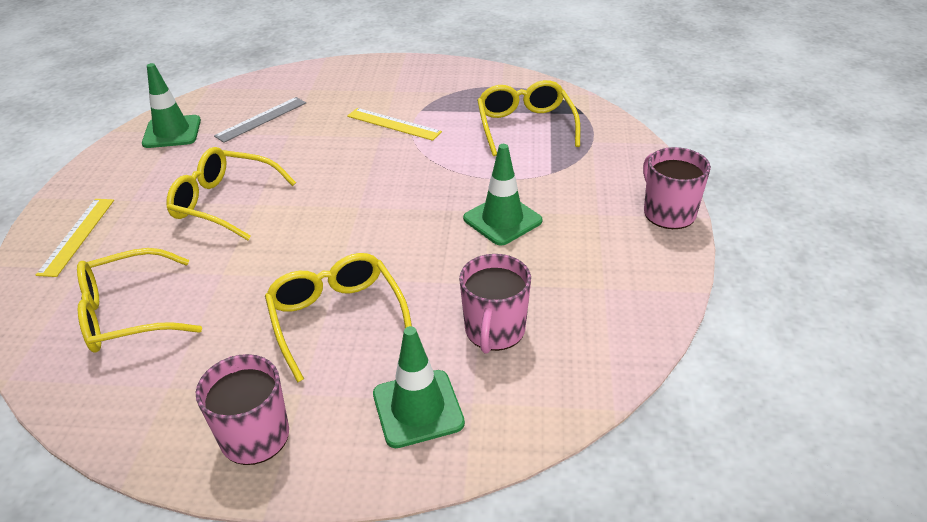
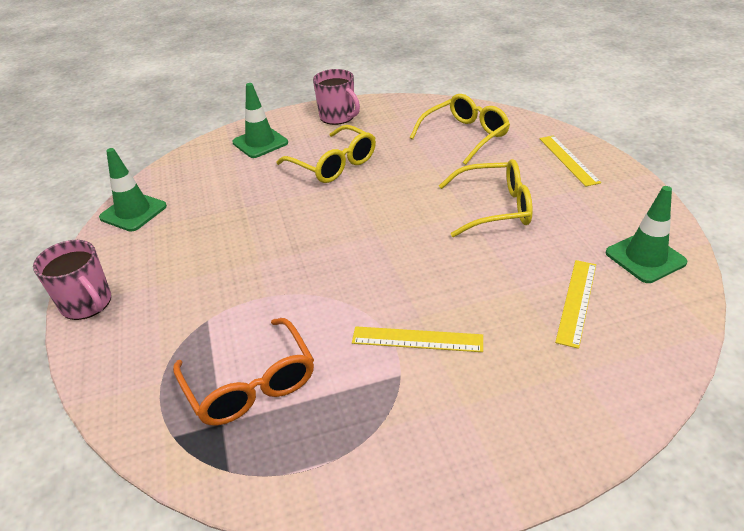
camera: 160 degrees right, 0 degrees up
(261, 119) = (577, 301): grey ruler -> yellow ruler
(494, 330) = (228, 183): pink mug -> none
(502, 220) = (244, 256): green traffic cone -> green traffic cone (133, 212)
(525, 126) = (251, 385): yellow glasses -> orange glasses

